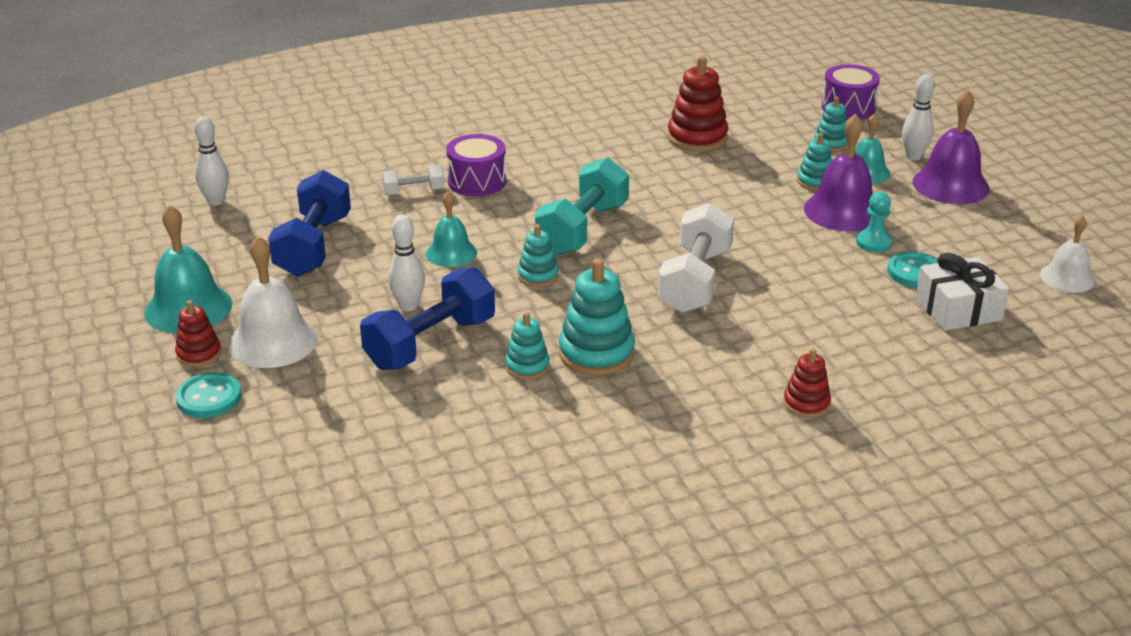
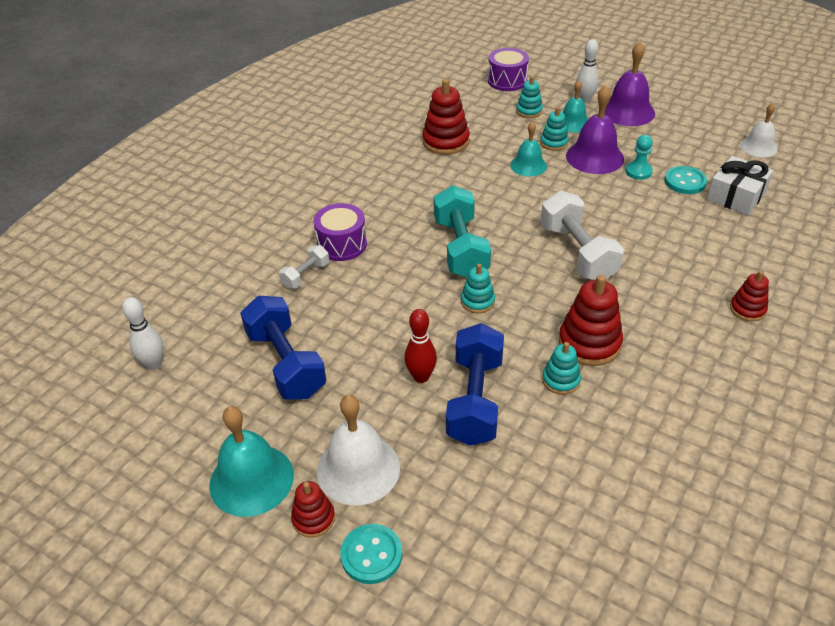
camera: 35 degrees left, 10 degrees up
(408, 306) = (421, 377): white bowling pin -> red bowling pin
(451, 253) = (396, 314): turquoise bell -> turquoise bell (528, 165)
(596, 353) = (589, 343): turquoise stacking toy -> red stacking toy

